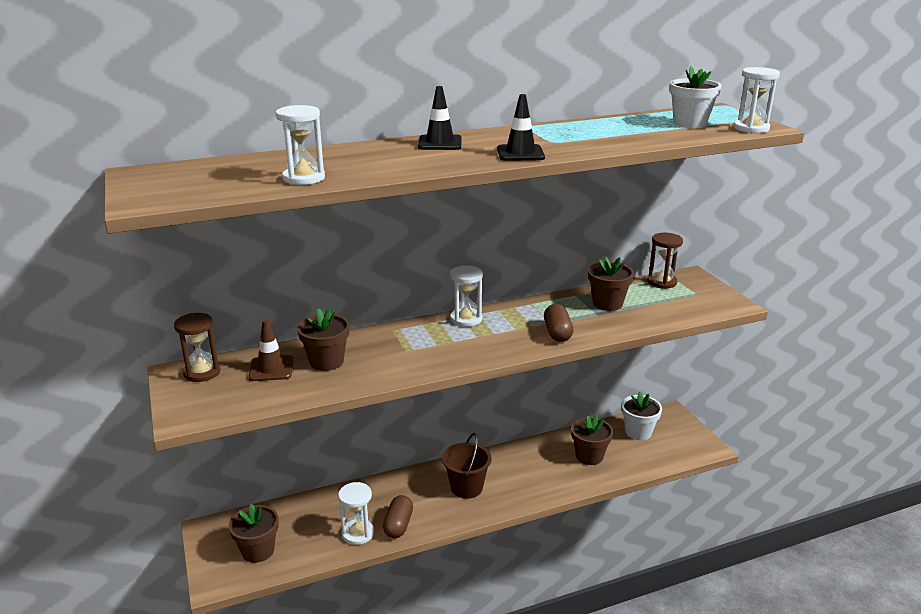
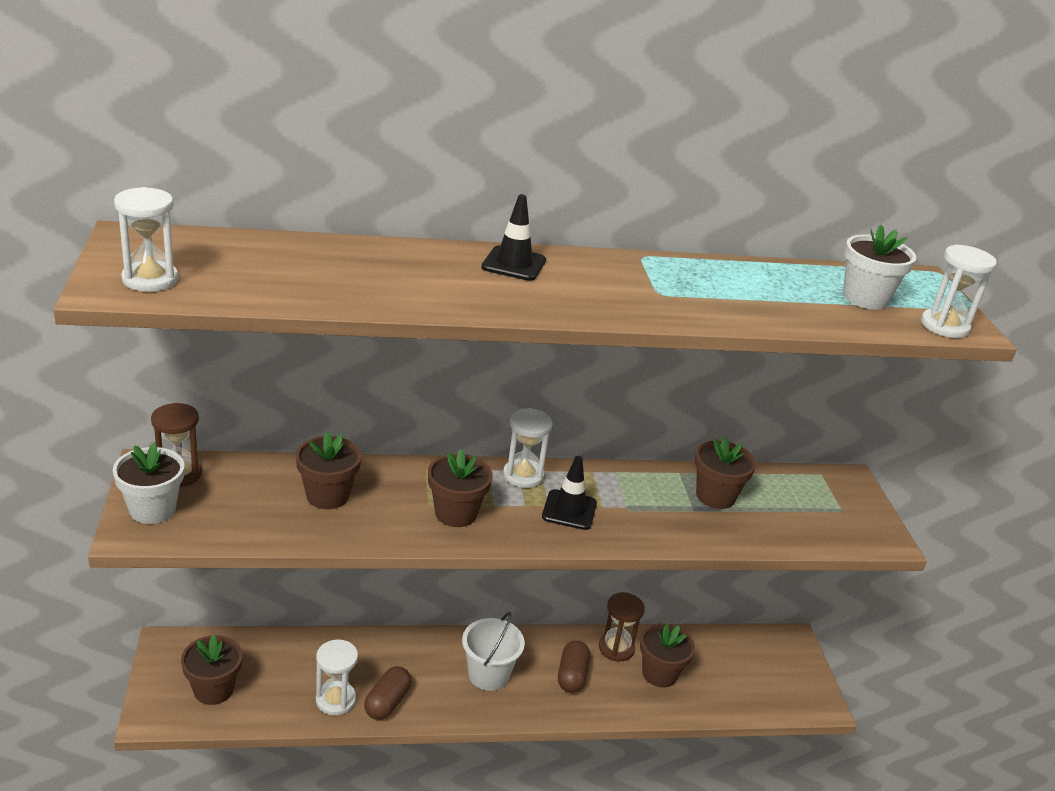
camera: 10 degrees right, 5 degrees up
(271, 369) = (259, 489): brown traffic cone -> none
(304, 178) = (313, 290): white hourglass -> white hourglass (150, 279)
(429, 352) = (456, 513): none -> brown flower pot
(466, 487) = (488, 674): brown bucket -> white bucket
(520, 153) = (604, 305): black traffic cone -> black traffic cone (569, 510)
(557, 333) = (629, 525): brown capsule -> brown capsule (572, 676)
(638, 432) = (737, 656): white flower pot -> white flower pot (152, 509)
(661, 282) = (804, 480): brown hourglass -> brown hourglass (616, 648)

